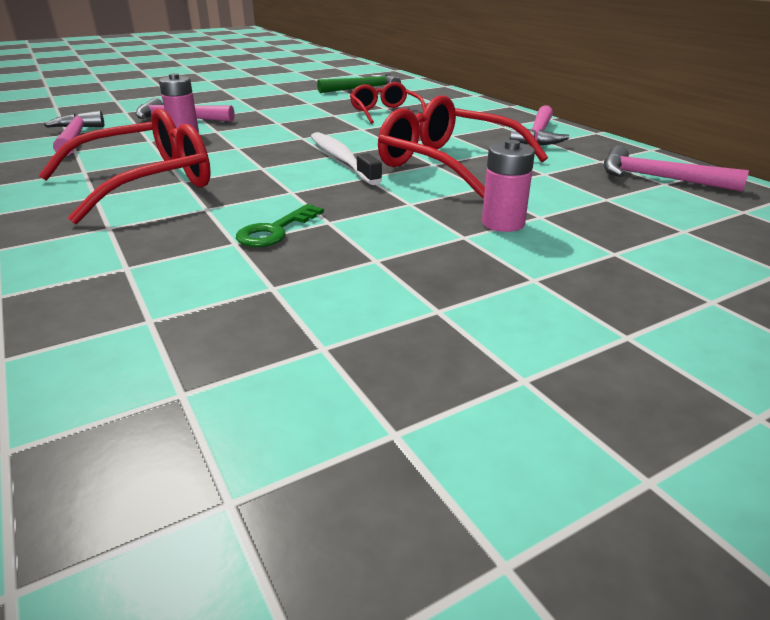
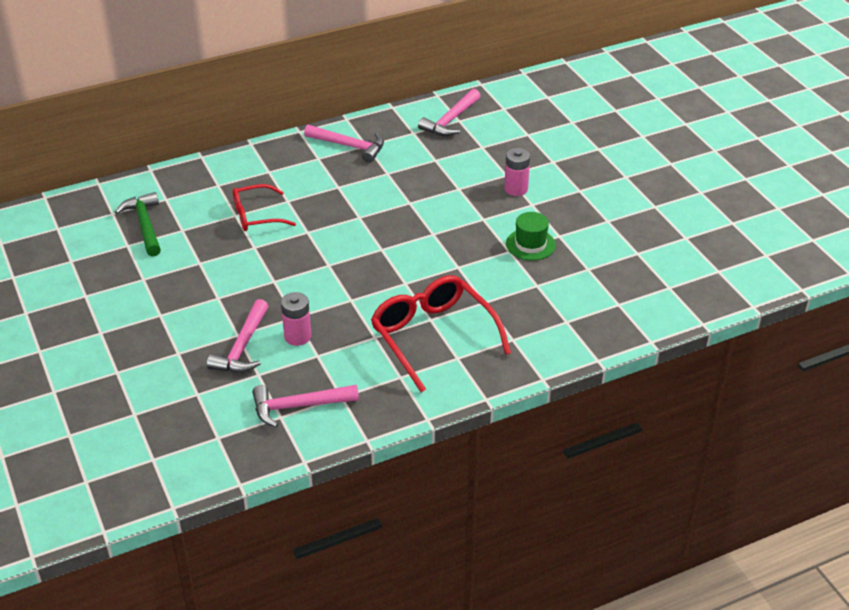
camera: 85 degrees left, 10 degrees up
(275, 231) = (521, 271): green key -> none
(341, 159) = (392, 244): white toothbrush -> none
(346, 236) = (530, 244): none -> green hat
(447, 163) = (410, 196): red glasses -> none

